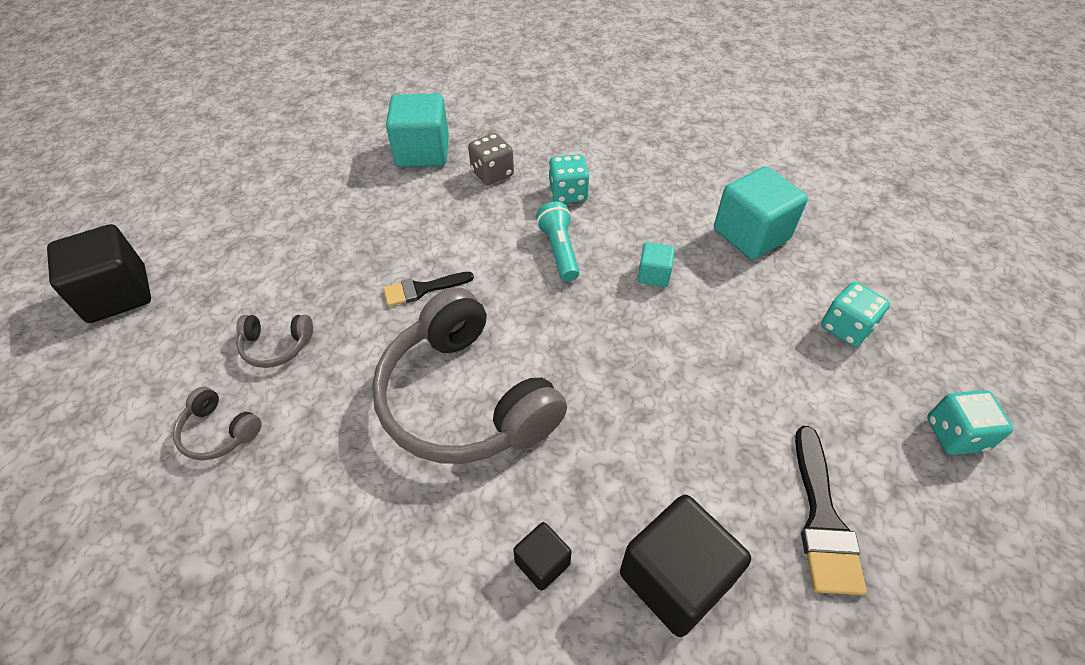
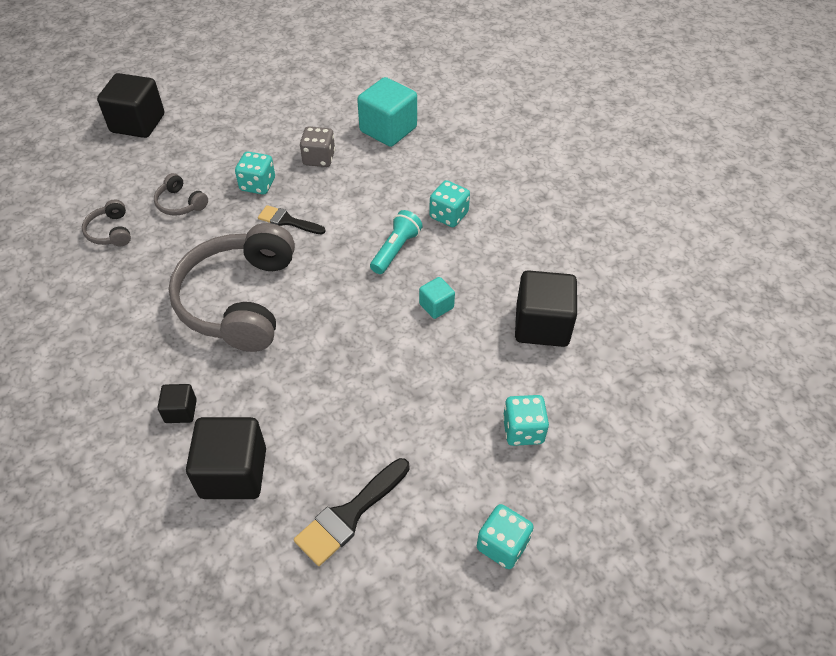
camera: 40 degrees right, 0 degrees up
(347, 274) = (257, 185): none -> turquoise dice
(492, 173) = (415, 171): grey dice -> grey dice (319, 158)
(751, 234) = (542, 325): turquoise cube -> black cube

